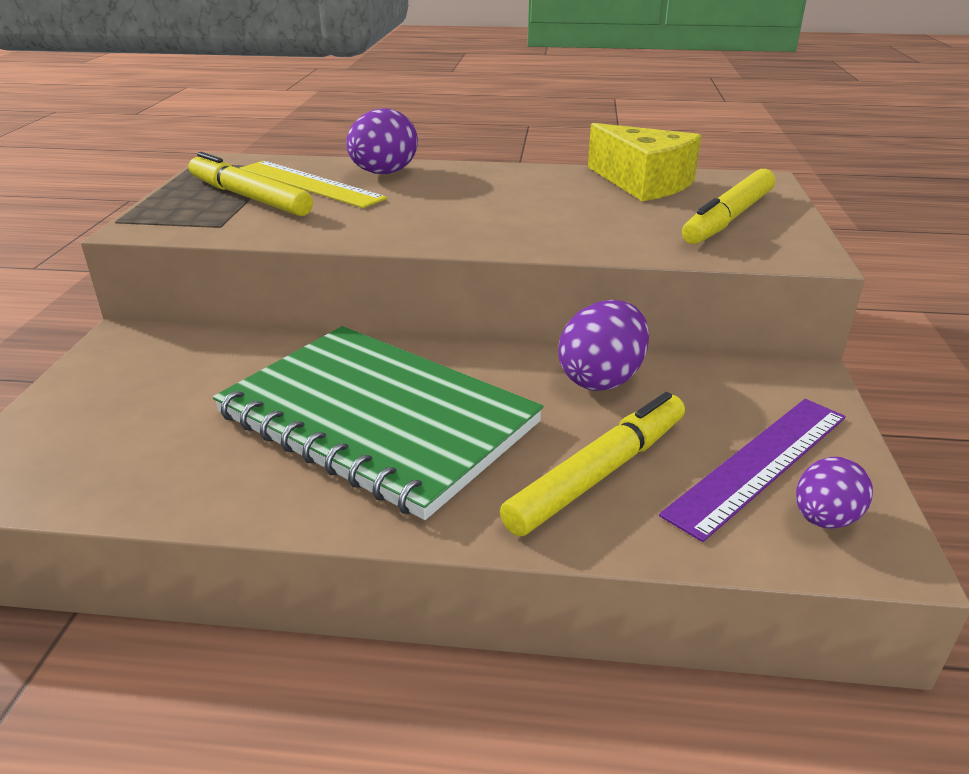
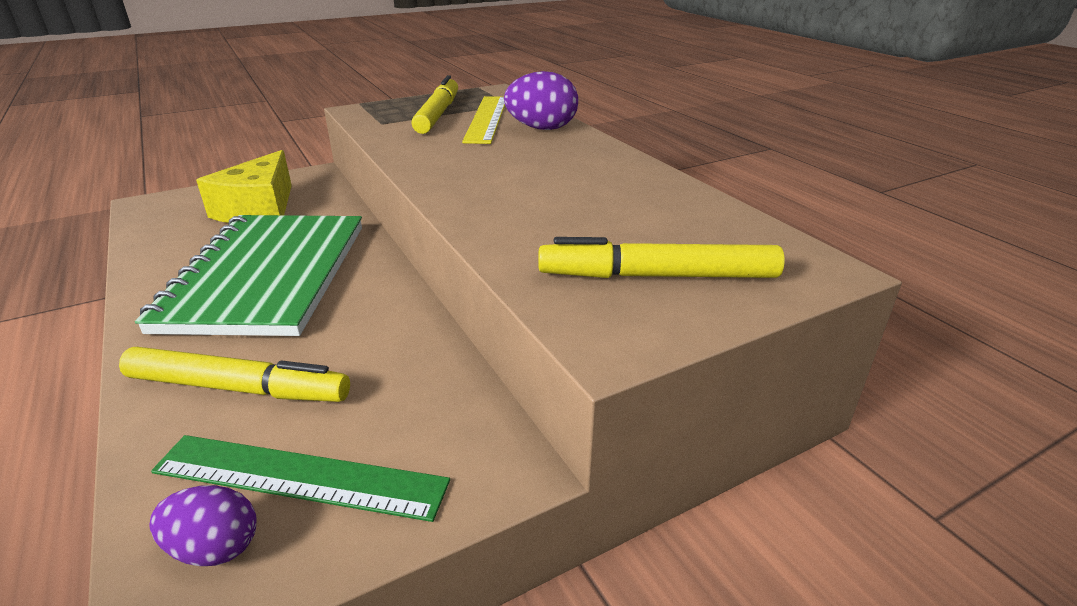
camera: 55 degrees right, 0 degrees up
(601, 379) = (395, 344): purple egg -> none
(643, 183) = (691, 213): yellow cheese -> yellow cheese (259, 209)
(760, 463) = (300, 477): purple ruler -> green ruler

